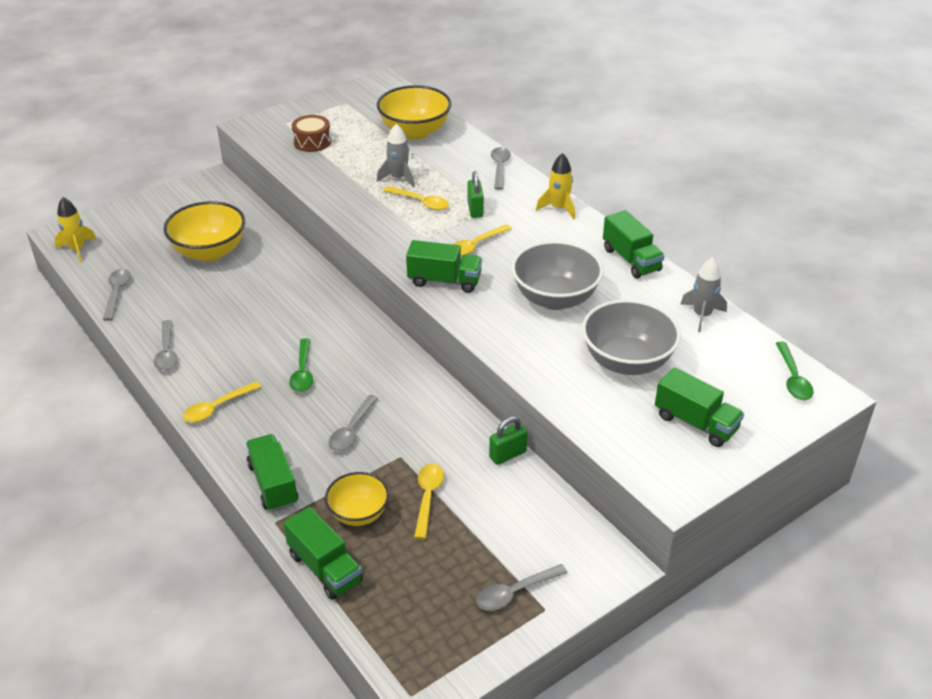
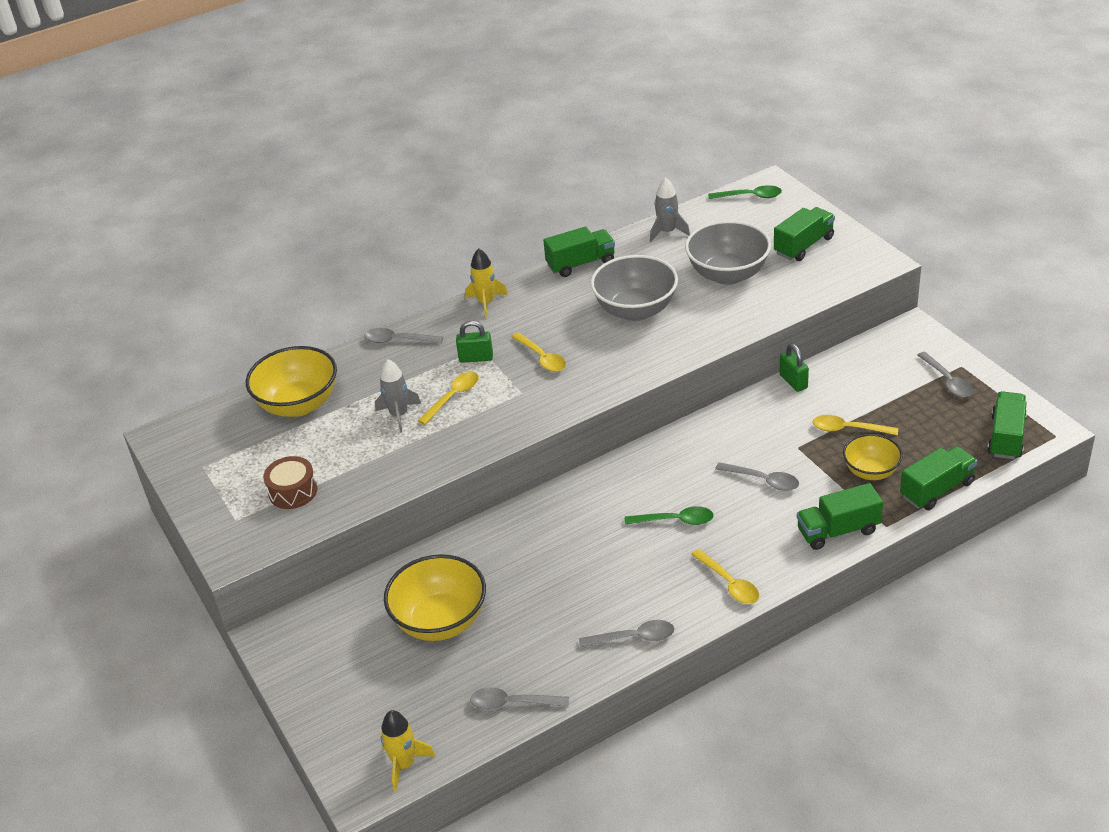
camera: 80 degrees left, 0 degrees up
(444, 281) = (599, 379): green truck -> green truck (1006, 437)

